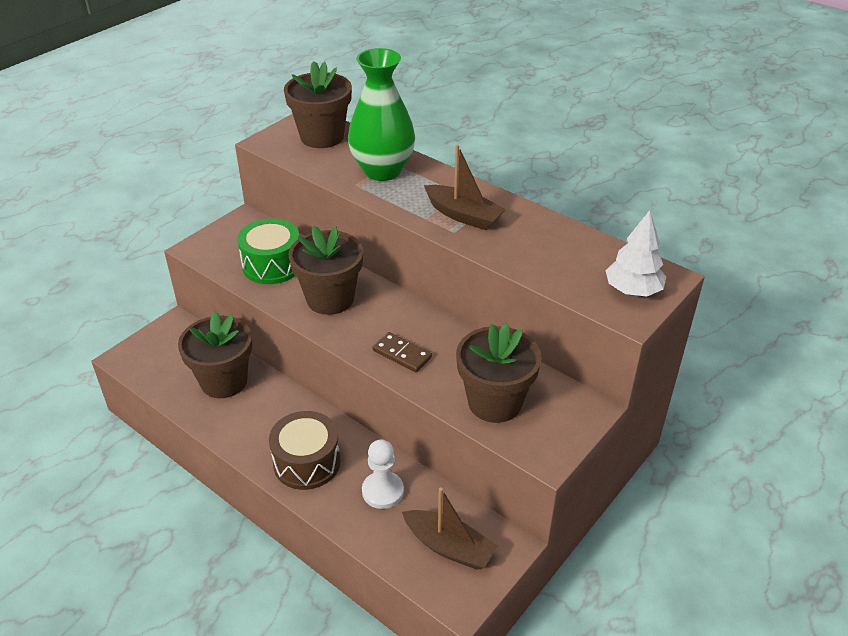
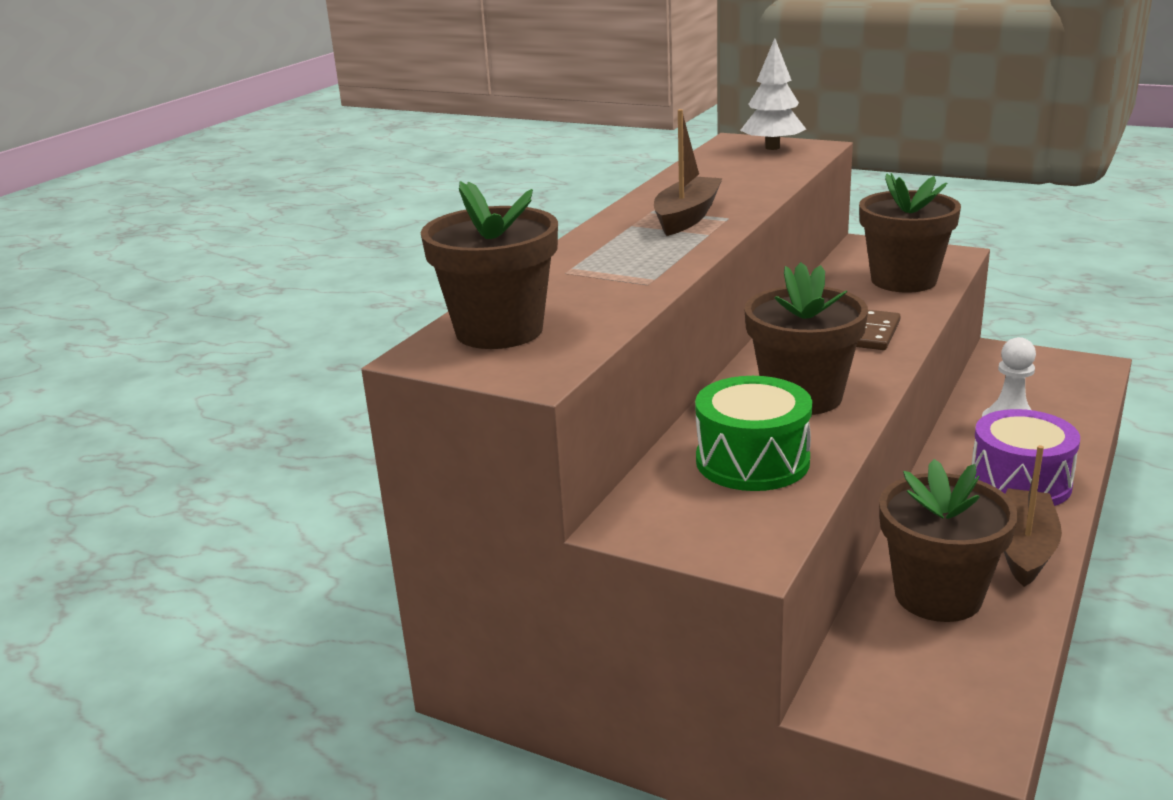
camera: 100 degrees left, 15 degrees down
(307, 462) = (1020, 482): brown drum -> purple drum
(382, 171) = (596, 272): green vase -> none
(449, 547) = (1039, 378): brown boat -> brown boat (1024, 549)

